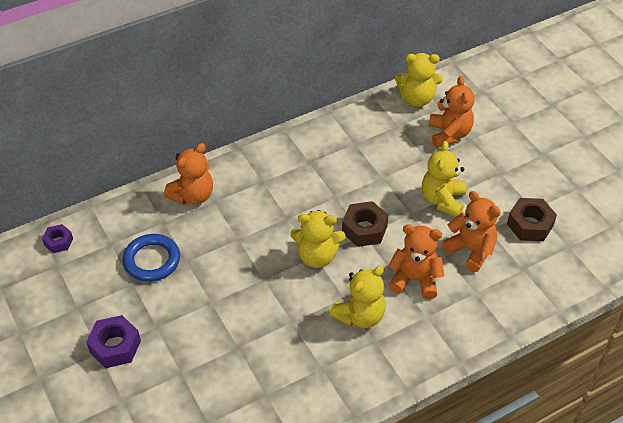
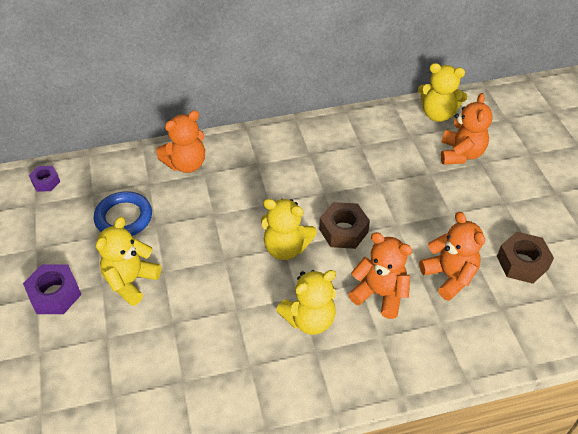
camera: 15 degrees right, 0 degrees up
(442, 200) = (434, 218): yellow teddy bear -> yellow teddy bear (131, 281)

